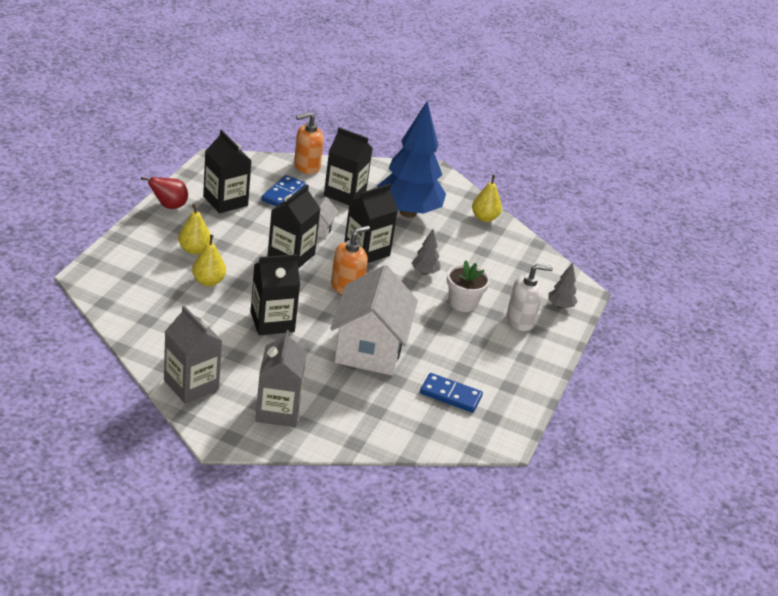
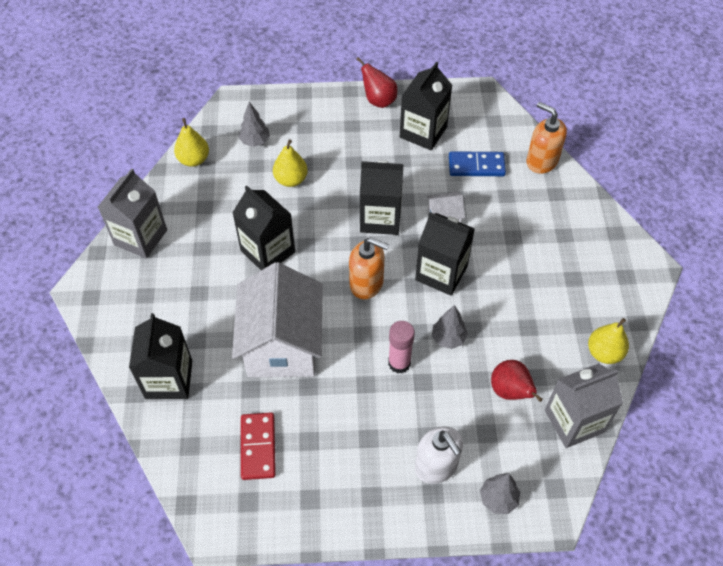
camera: 70 degrees right, 20 degrees up
(145, 283) = (255, 141): none -> grey tree
(194, 250) = (329, 148): yellow pear -> yellow pear (194, 159)
(278, 411) = (144, 314): grey carton -> grey carton (574, 421)
(345, 194) = (524, 212): black carton -> black carton (169, 379)
(369, 349) = (282, 345): white house -> white house turned 75 degrees counterclockwise
(408, 212) = (544, 278): blue tree -> none
(428, 302) = (399, 363): none -> pink glue stick
(450, 395) = (258, 447): blue domino -> red domino
(463, 303) = (423, 395): white flower pot -> none
(486, 266) = (510, 391): none -> red pear

